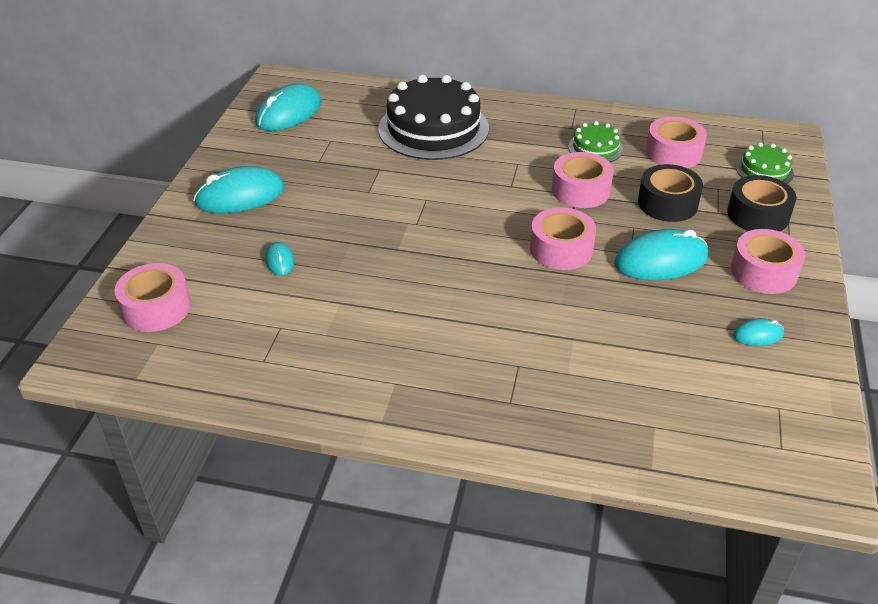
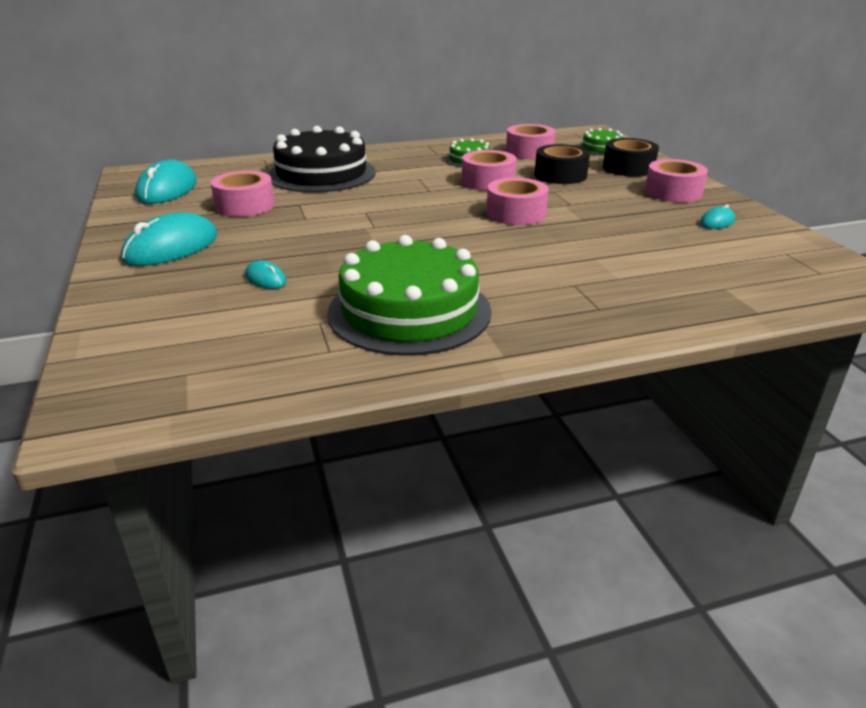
camera: 30 degrees left, 10 degrees down
(156, 308) = (155, 347): pink tape -> pink tape (245, 205)
(354, 342) = (409, 311): none -> green cake
(661, 261) = (597, 203): turquoise mouse -> none

